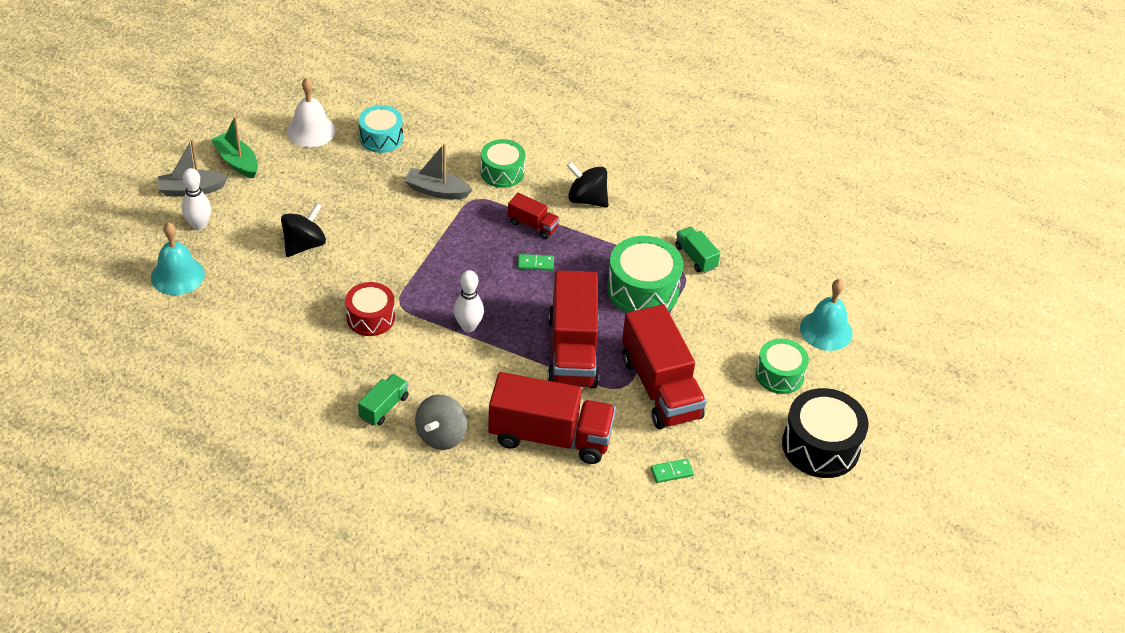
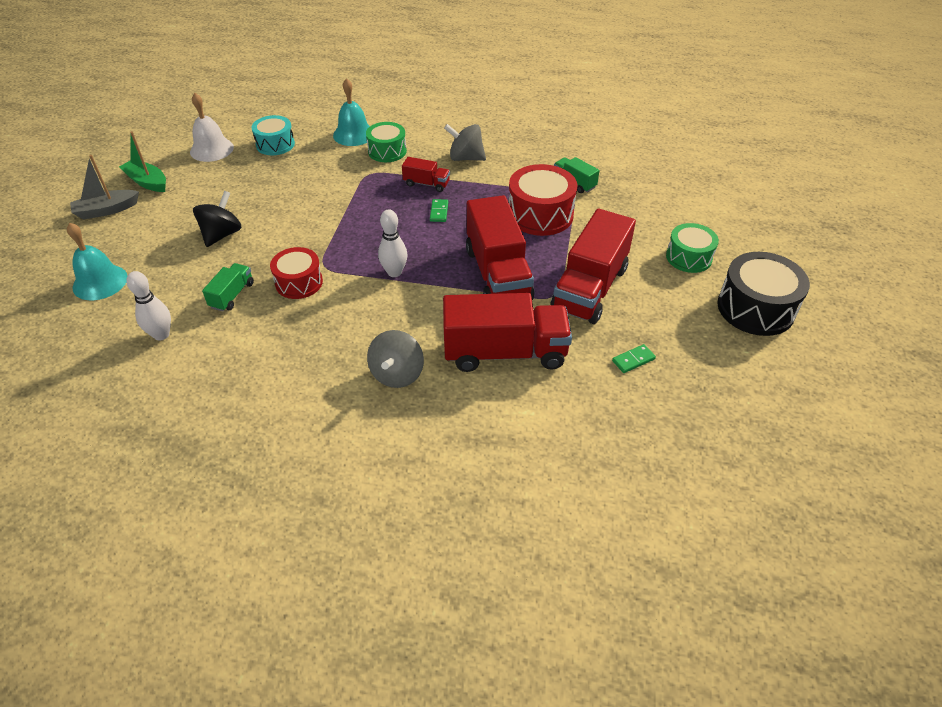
camera: 10 degrees left, 0 degrees up
(199, 225) = (117, 237): white bowling pin -> white bowling pin (161, 335)
(384, 407) = (332, 359): green truck -> green truck (232, 295)
(437, 191) = (334, 173): grey boat -> none
(535, 264) = (439, 212): green domino -> green domino turned 75 degrees counterclockwise
(586, 199) = (465, 158): black spinning top -> grey spinning top
(642, 290) = (540, 214): green drum -> red drum
(660, 388) = (590, 289): red truck -> red truck turned 60 degrees clockwise
(826, 330) = (709, 216): turquoise bell -> turquoise bell (354, 134)

